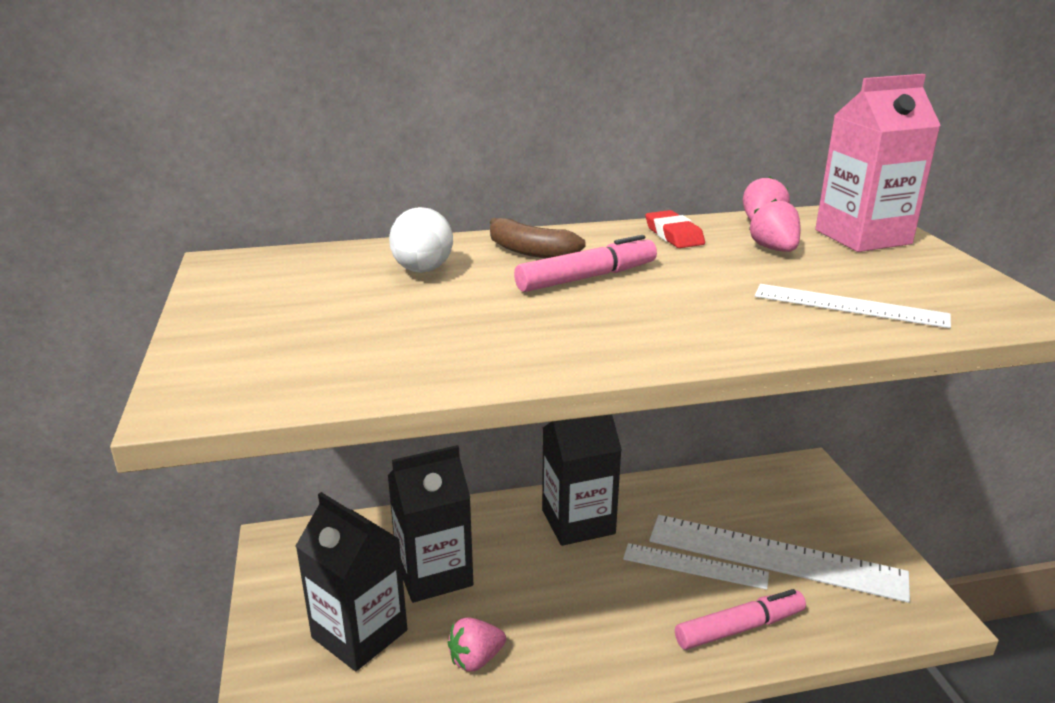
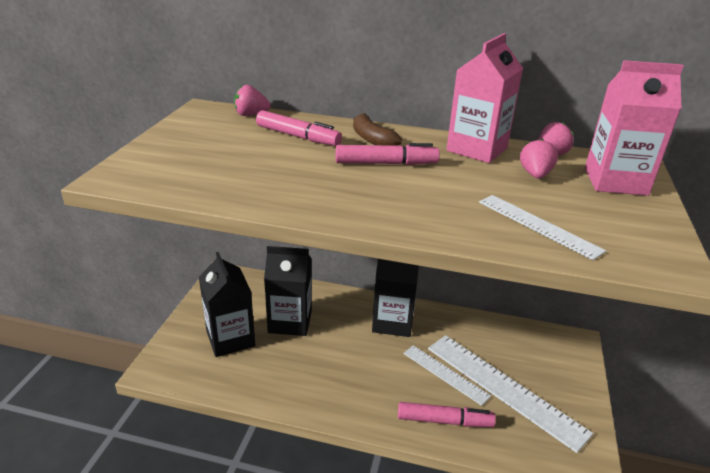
camera: 25 degrees right, 5 degrees up
(422, 270) = (297, 136): white egg -> pink marker
(476, 659) = (279, 375): pink strawberry -> pink strawberry (251, 115)
(674, 235) = (477, 149): red eraser -> pink carton

